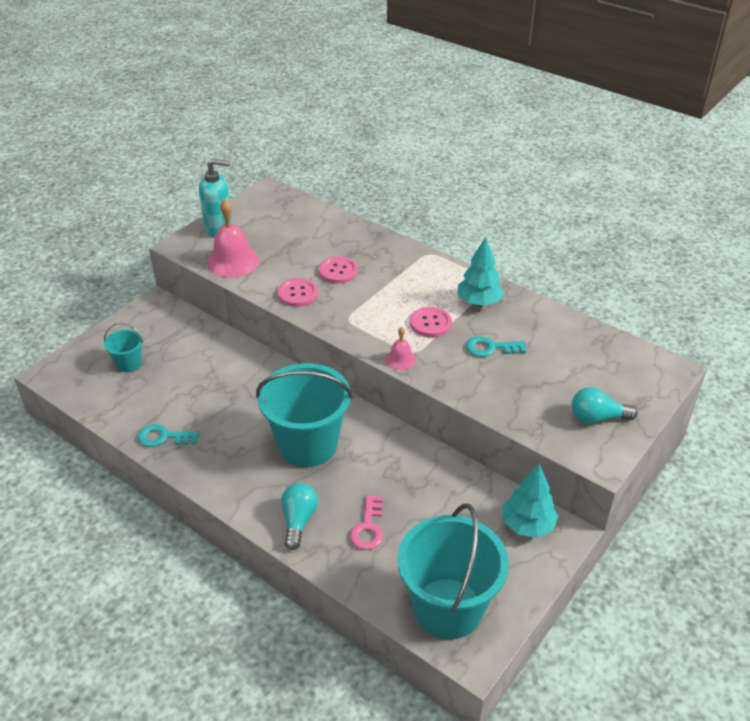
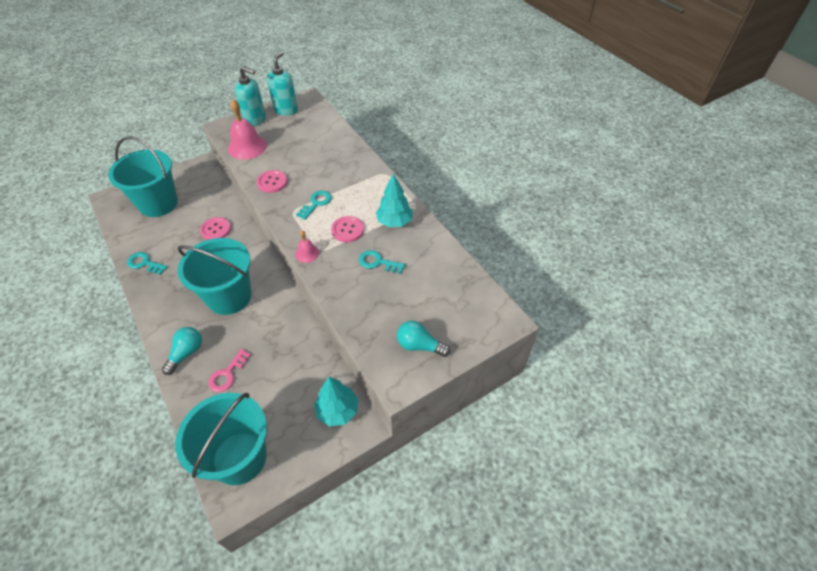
camera: 20 degrees right, 10 degrees up
(128, 363) = (158, 203): turquoise bucket -> turquoise bucket, size x2.16
(251, 209) = (286, 110): none -> turquoise soap dispenser
(338, 271) = (311, 172): pink button -> pink button (216, 230)
(371, 304) = (316, 203): none -> turquoise key

